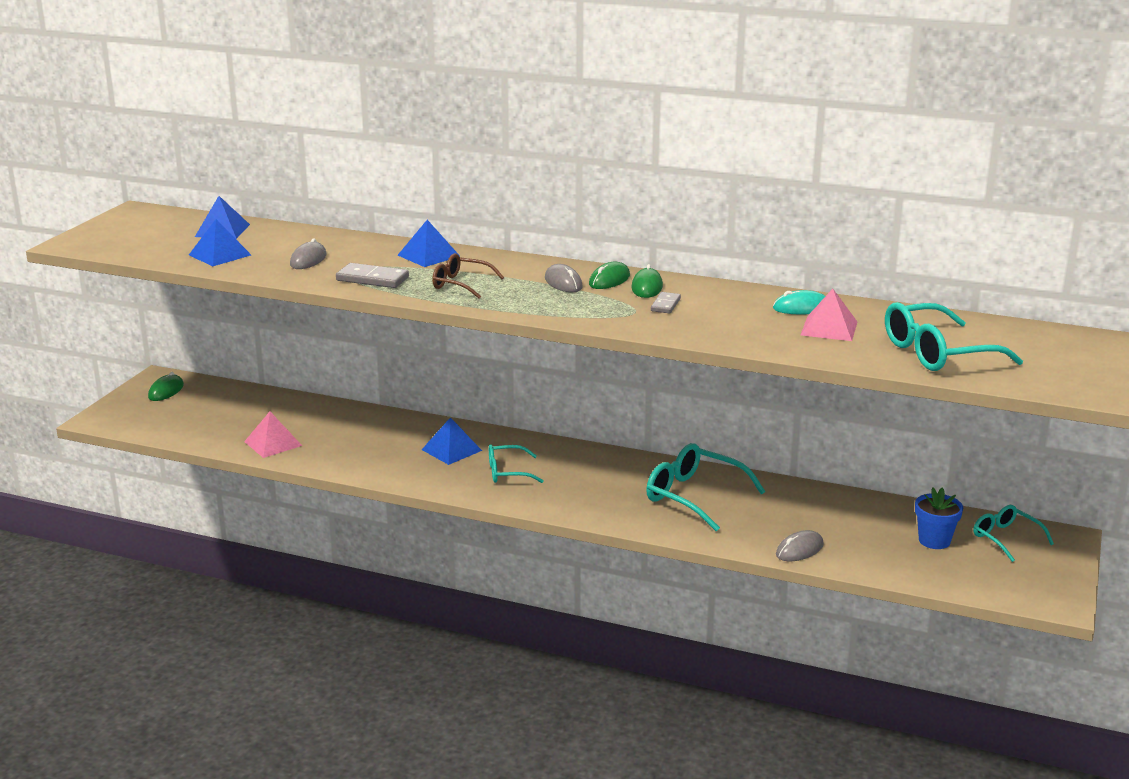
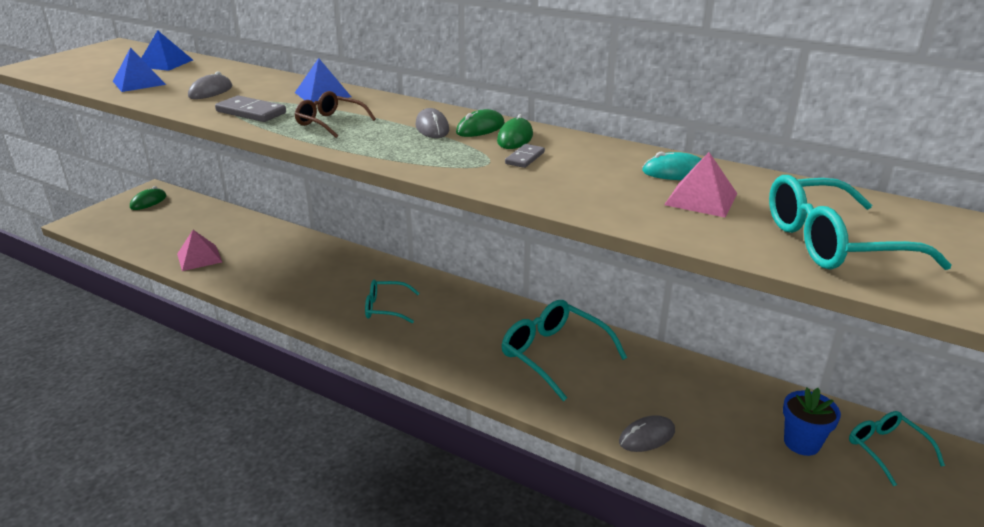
camera: 10 degrees right, 5 degrees up
(451, 450) = (347, 279): blue pyramid -> none

